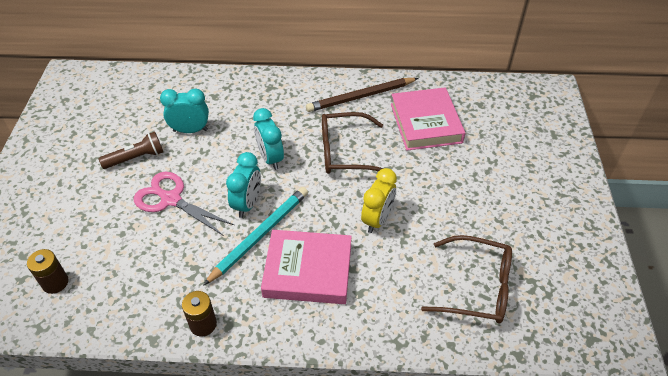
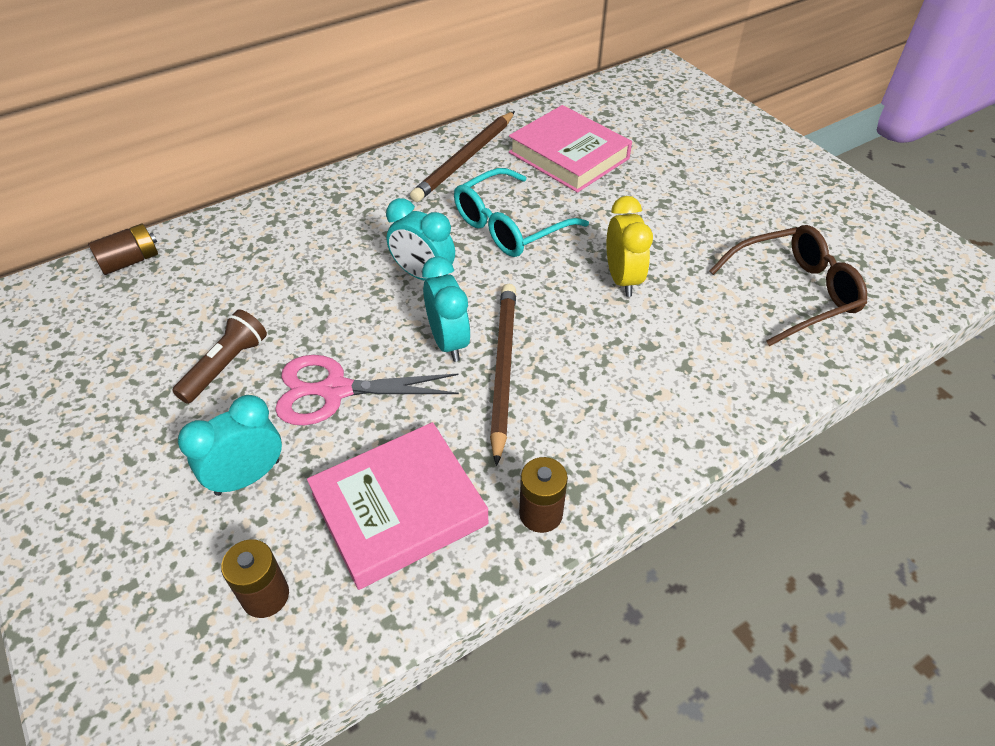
camera: 35 degrees left, 0 degrees up
(143, 78) = (130, 261): none -> brown battery
(190, 130) = (275, 294): turquoise clock -> turquoise clock (247, 477)
(259, 235) = (502, 369): turquoise pencil -> brown pencil
(308, 270) = (603, 376): pink book -> pink book (399, 509)
(345, 152) = (509, 226): brown glasses -> turquoise glasses

